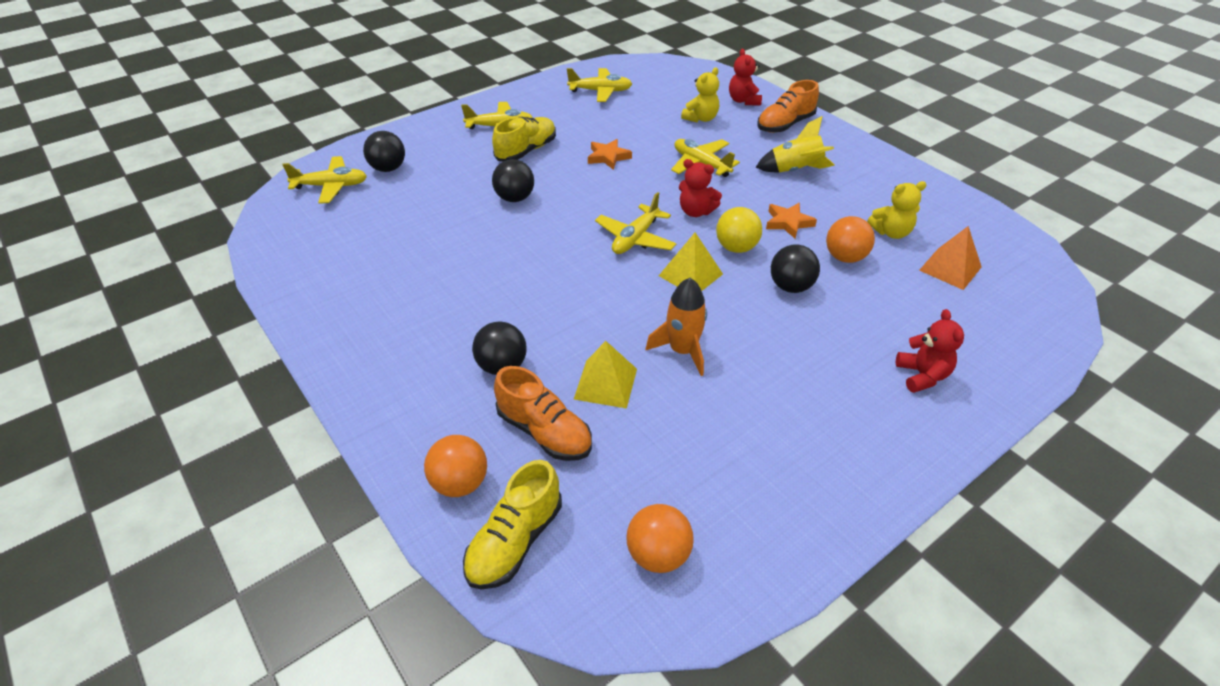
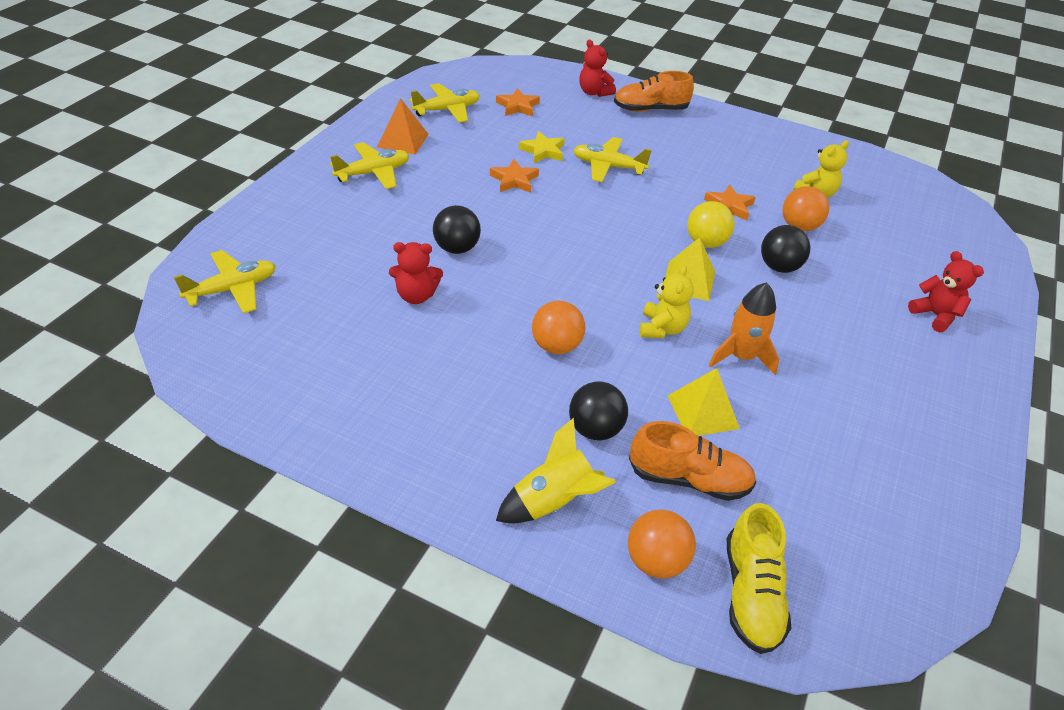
camera: 30 degrees left, 0 degrees up
(388, 168) = (284, 250): black ball -> none
(526, 151) = (424, 193): yellow shoe -> none
(635, 238) = (610, 259): yellow plane -> none
(653, 139) = (543, 151): none -> yellow star
(658, 554) = (873, 551): orange ball -> orange ball (556, 346)
(663, 99) = (517, 106): none -> orange star
(696, 211) = (642, 216): red teddy bear -> red teddy bear (416, 295)
(701, 118) = (570, 119): yellow teddy bear -> yellow teddy bear (662, 328)
(785, 124) = (650, 109): orange shoe -> orange shoe turned 60 degrees clockwise
(795, 170) = (694, 153): yellow rocket -> yellow rocket (553, 502)
(950, 268) = (882, 214): orange pyramid -> orange pyramid (402, 140)

